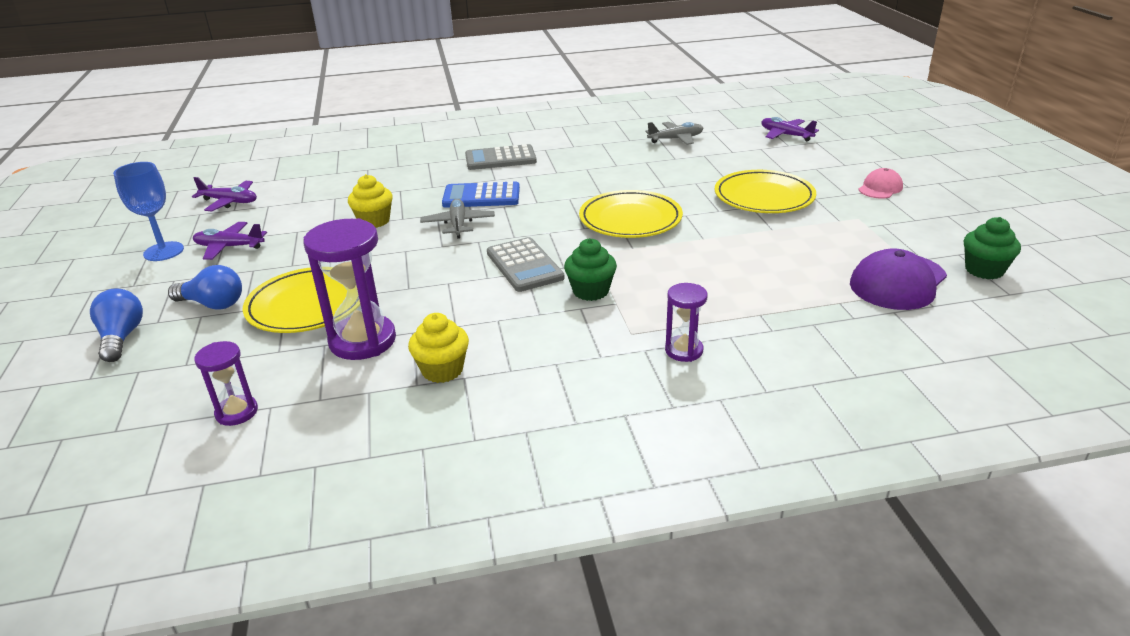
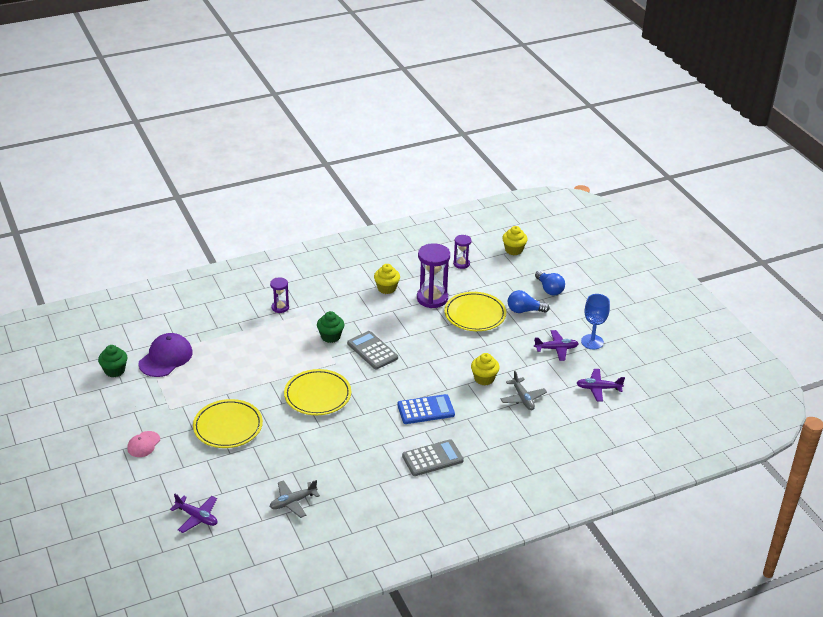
camera: 165 degrees right, 5 degrees up
(82, 437) = (513, 250): none -> yellow cupcake
(458, 224) = (427, 380): grey plane -> grey plane (523, 398)

